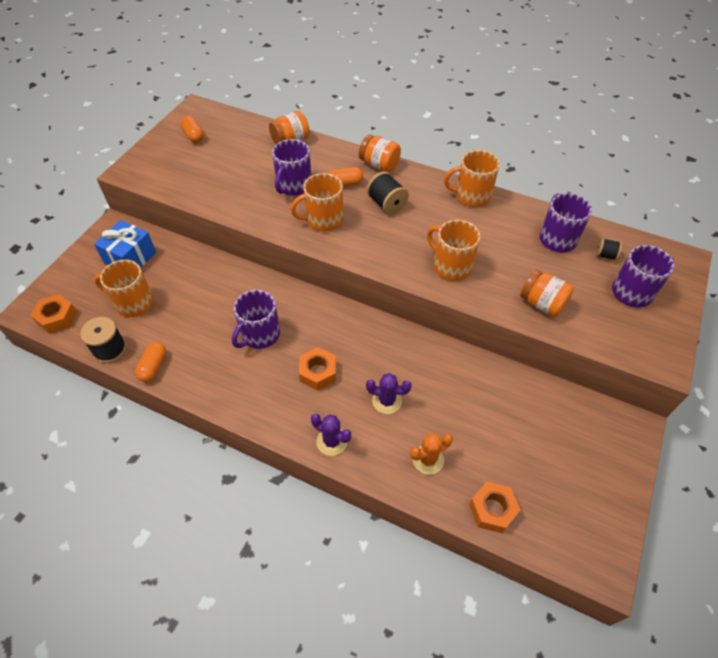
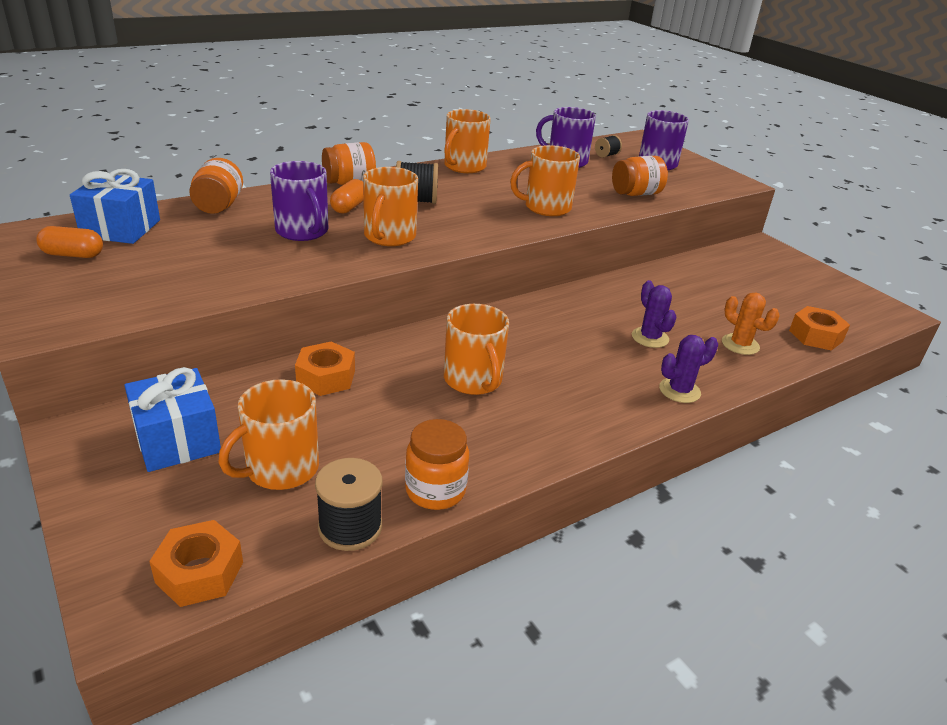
camera: 60 degrees left, 20 degrees down
(153, 367) = (435, 490): orange capsule -> orange jar
(232, 130) = (121, 228): none -> blue gift
(260, 334) = (473, 380): purple mug -> orange mug
(318, 372) = (573, 363): orange nut -> orange nut (326, 377)
(387, 401) = (650, 337): purple cactus -> purple cactus turned 60 degrees counterclockwise
(428, 459) = (740, 344): orange cactus -> orange cactus turned 45 degrees counterclockwise

